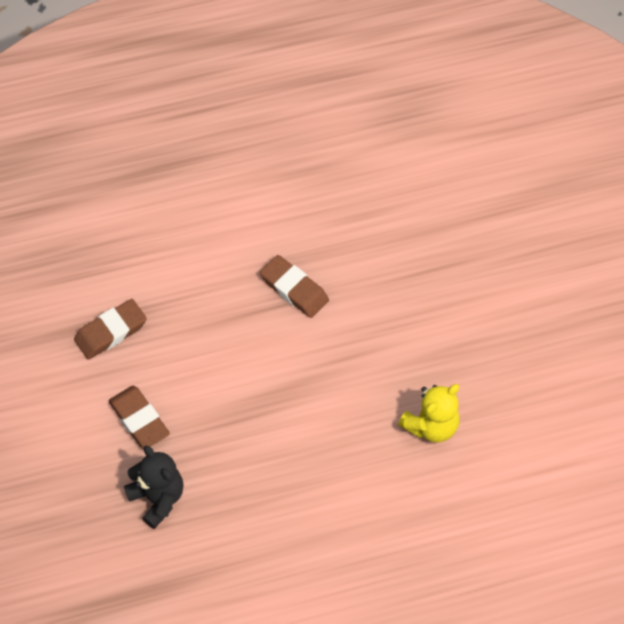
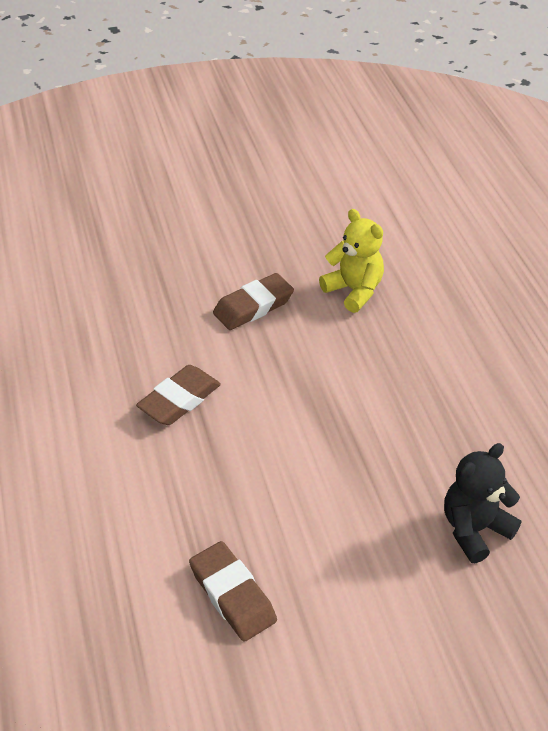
camera: 90 degrees left, 15 degrees down
(139, 420) = (366, 554): brown eraser -> brown eraser (253, 306)

